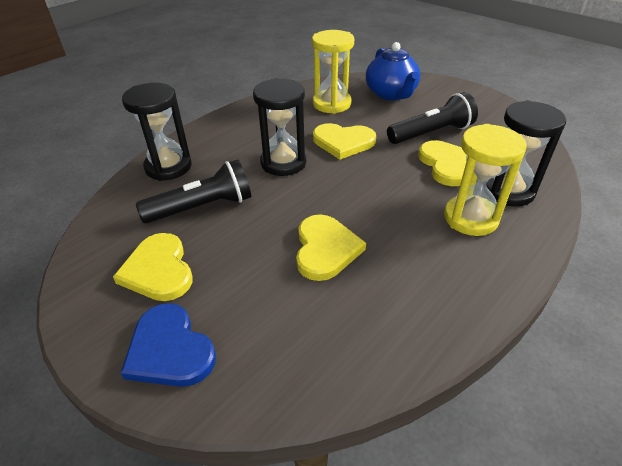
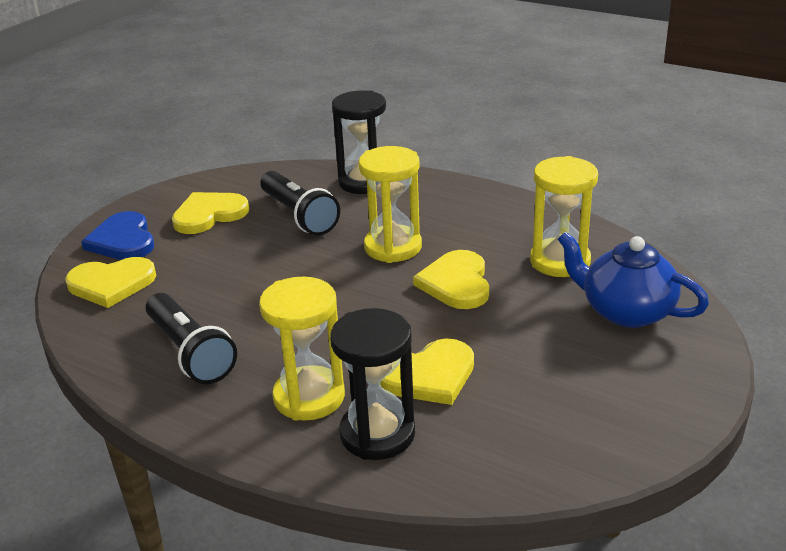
camera: 80 degrees right, 10 degrees down
(169, 349) = (123, 240): blue heart -> blue heart turned 60 degrees counterclockwise
(283, 163) = (393, 247): black hourglass -> yellow hourglass
(325, 249) = (242, 296): yellow heart -> yellow heart (111, 284)
(391, 94) = (626, 311): blue teapot -> blue teapot turned 60 degrees clockwise
(431, 133) = (513, 358): black flashlight -> black flashlight (190, 352)

